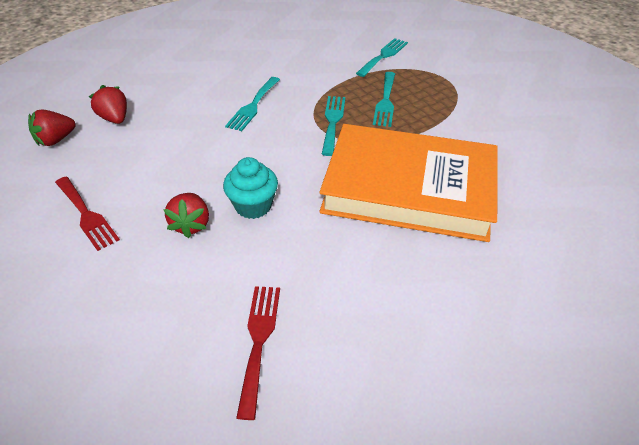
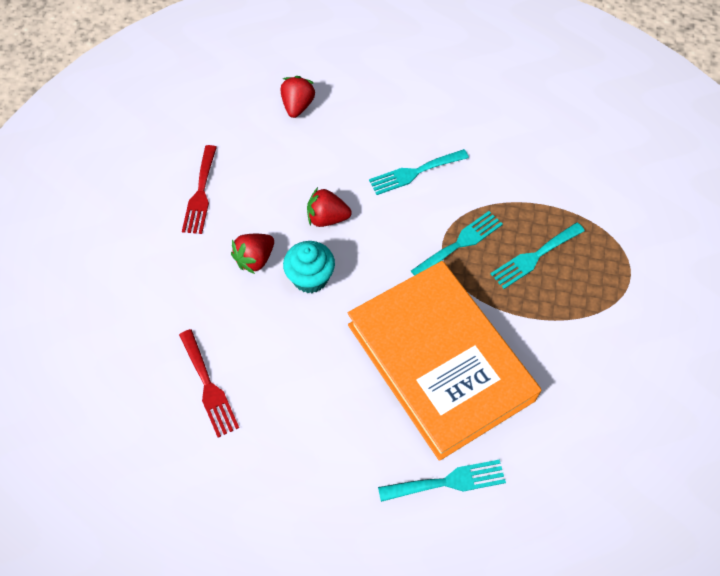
camera: 45 degrees right, 15 degrees up
(56, 140) = (239, 99): red strawberry -> red strawberry (327, 218)
(259, 340) = (208, 386): red fork -> red fork turned 105 degrees clockwise
(383, 56) = (604, 199): turquoise fork -> turquoise fork (448, 481)

